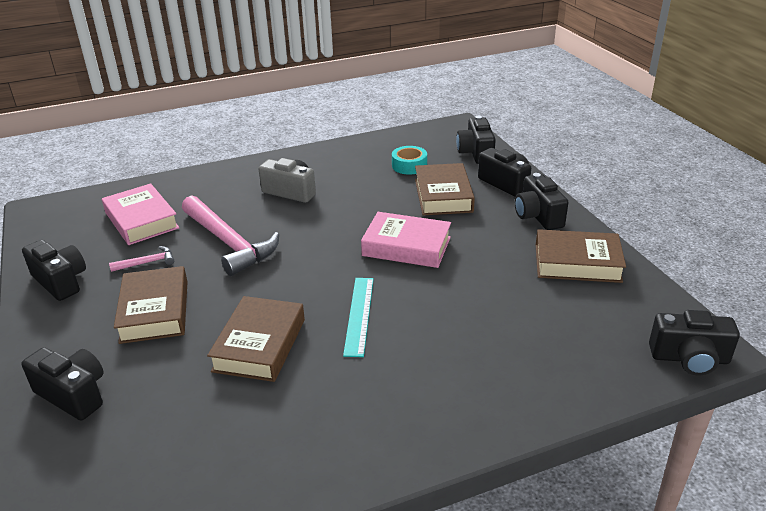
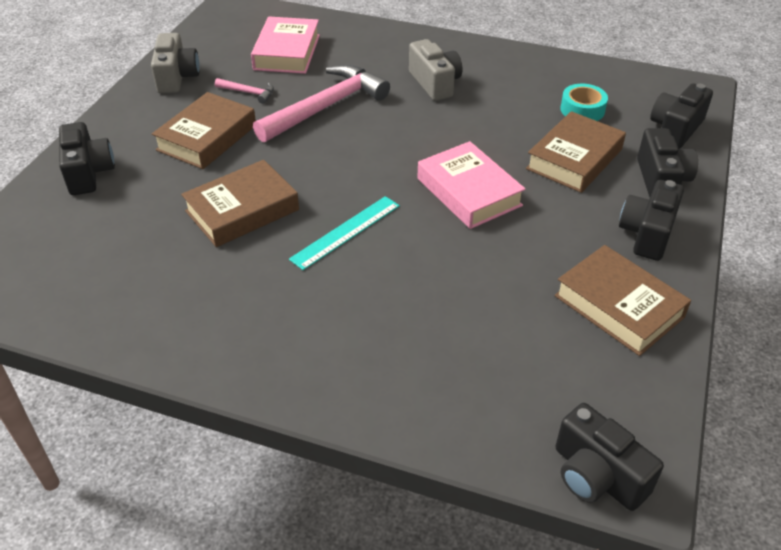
camera: 40 degrees right, 10 degrees up
(61, 281) = (177, 77): black camera -> grey camera
(229, 243) = (326, 107): pink hammer -> pink hammer turned 135 degrees counterclockwise

